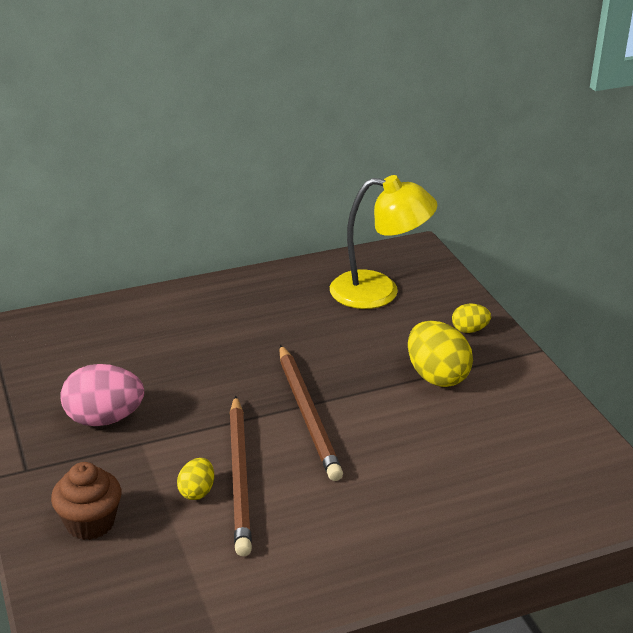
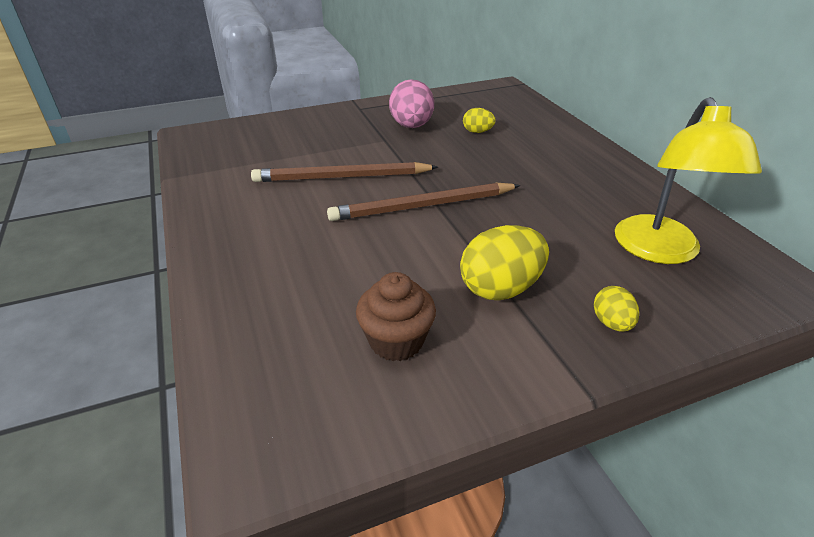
camera: 90 degrees right, 5 degrees up
(90, 523) = (305, 129): brown cupcake -> brown cupcake (396, 341)
(197, 491) = (328, 161): yellow egg -> yellow egg (477, 132)

